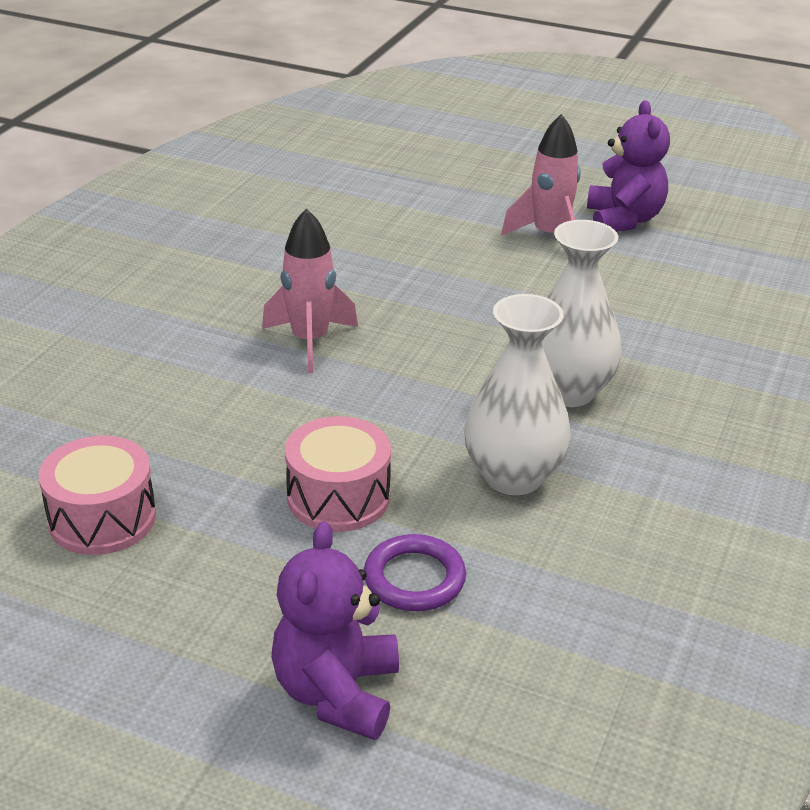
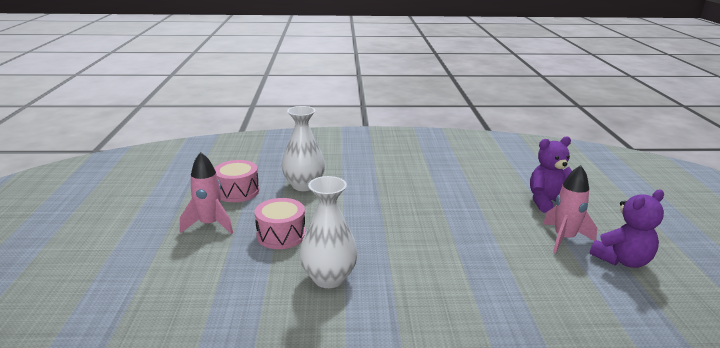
camera: 65 degrees right, 10 degrees down
(310, 341) = (387, 199): pink rocket -> pink rocket (210, 225)
(337, 692) = (156, 267): purple teddy bear -> purple teddy bear (547, 202)
(414, 578) = (236, 268): purple ring -> none
(567, 391) = (417, 279): white vase -> white vase (304, 185)

